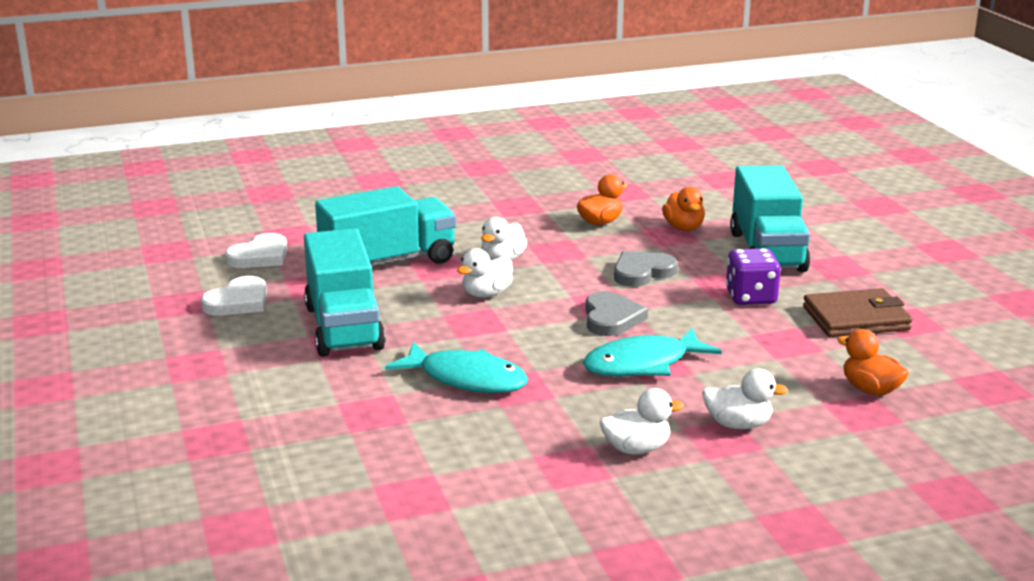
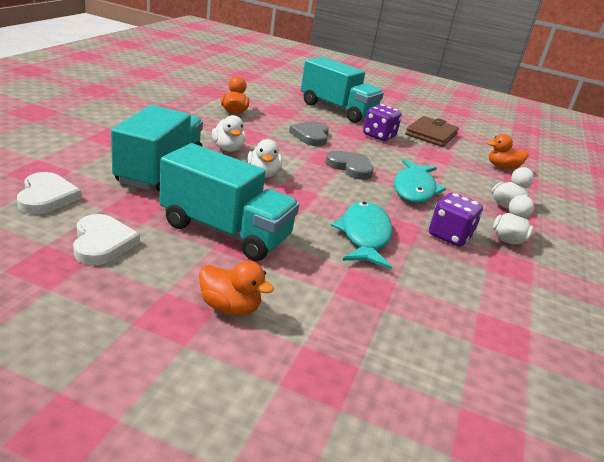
camera: 55 degrees left, 5 degrees up
(466, 379) = (364, 236): turquoise fish -> turquoise fish turned 60 degrees counterclockwise
(565, 416) = (449, 236): none -> purple dice
(683, 227) = (279, 105): orange duck -> orange duck (230, 307)

